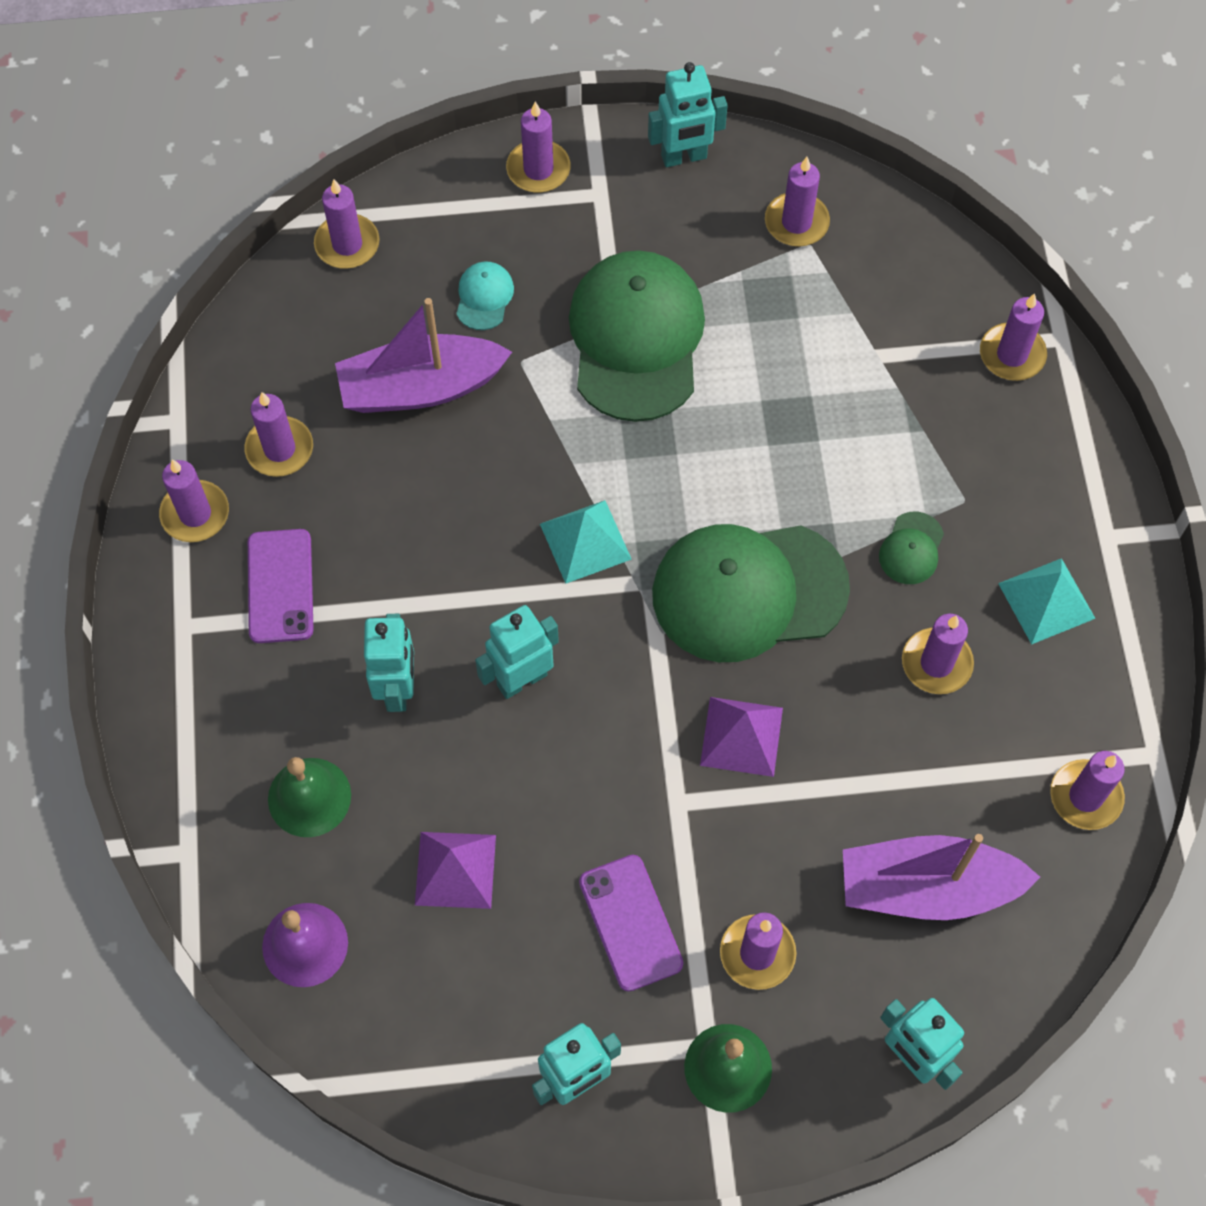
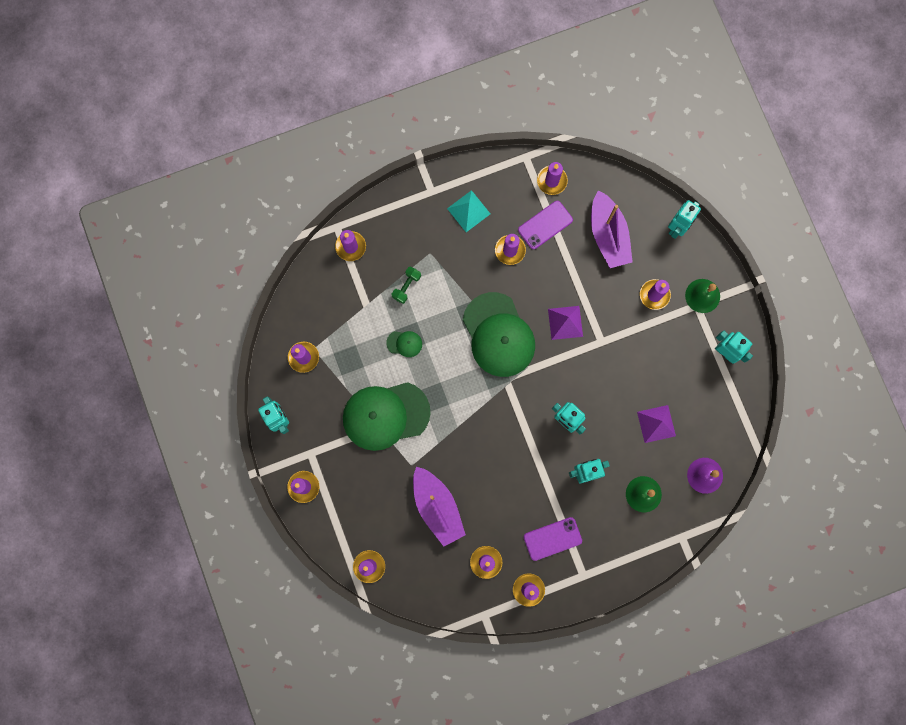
camera: 105 degrees left, 15 degrees up
(484, 297) = (381, 492): turquoise cap -> none
(585, 541) = (494, 411): turquoise pyramid -> none
(630, 922) = (657, 347): purple phone -> purple phone (545, 225)
(900, 438) = (406, 286): none -> green dumbbell
(911, 548) = (459, 271): green cap -> green cap (404, 343)

